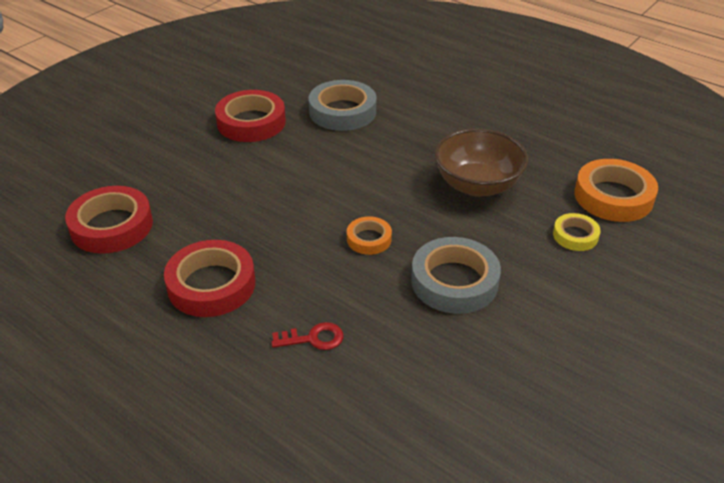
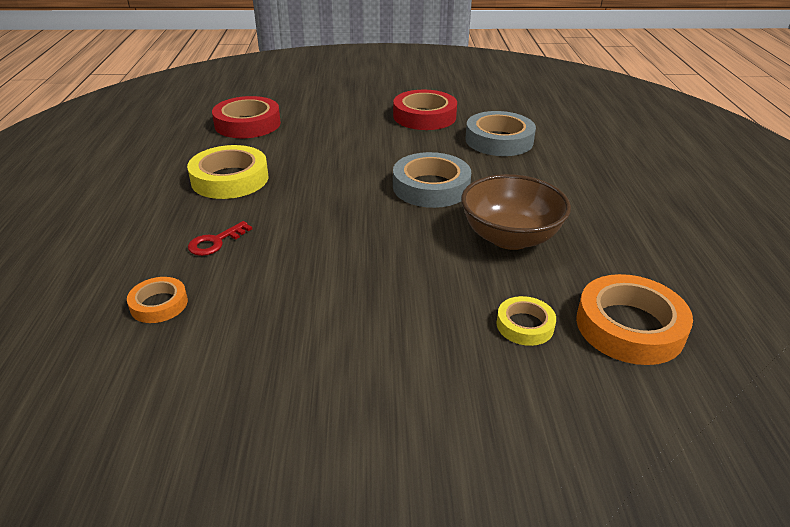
camera: 50 degrees right, 5 degrees down
(211, 284) = (230, 179): red tape -> yellow tape
(313, 338) = (215, 242): red key -> red key turned 90 degrees clockwise
(369, 239) = (360, 216): orange tape -> orange tape (159, 304)
(454, 281) = (361, 280): grey tape -> grey tape (431, 187)

